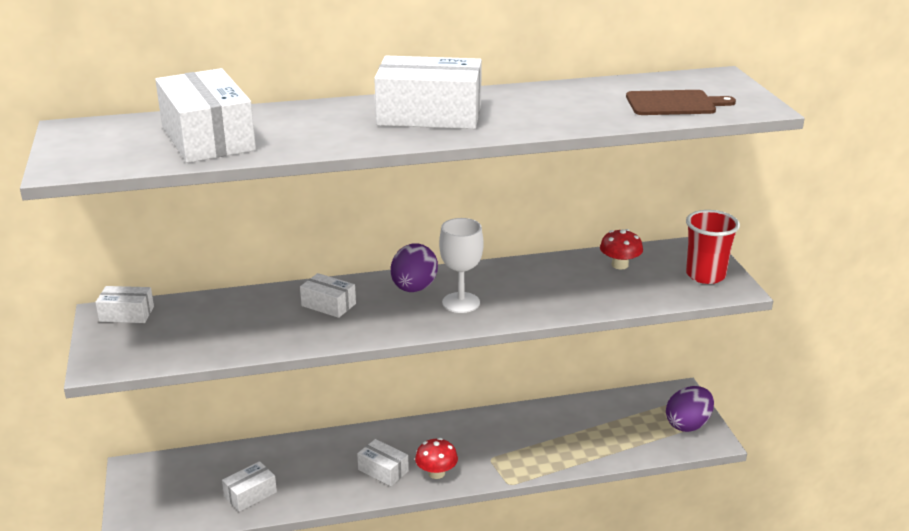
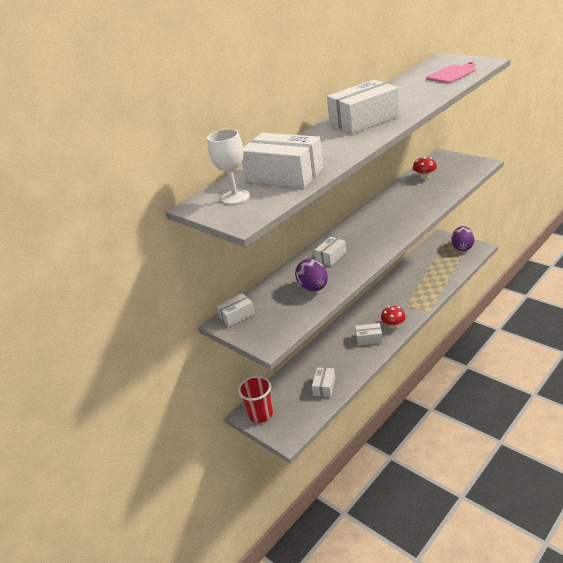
camera: 30 degrees left, 5 degrees up
(328, 305) = (331, 257): white box -> white box turned 45 degrees counterclockwise
(414, 288) = (357, 230): purple egg -> purple egg (313, 288)
(461, 302) = (388, 224): white goblet -> white goblet (235, 197)
(674, 103) = (452, 74): brown cutting board -> pink cutting board
(705, 275) = (464, 164): red cup -> red cup (260, 414)

